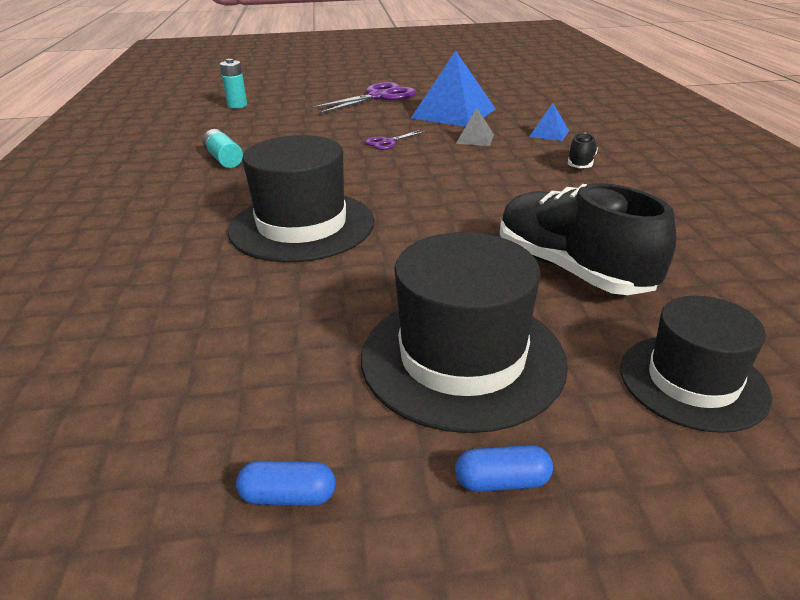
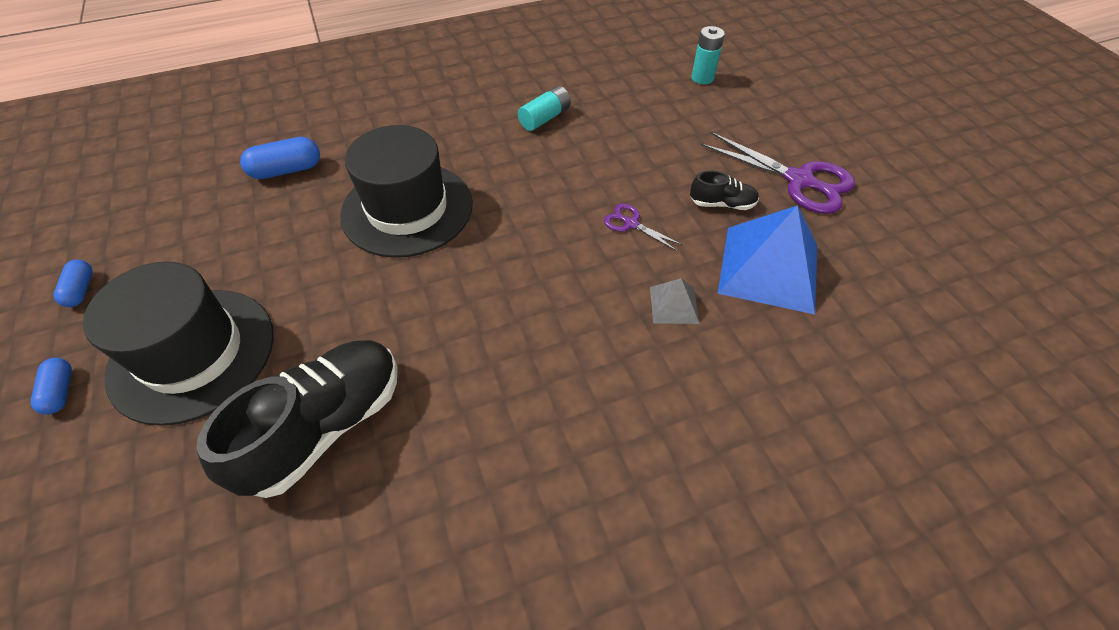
camera: 75 degrees right, 20 degrees up
(160, 302) = (287, 170): none -> blue capsule
(549, 133) = (729, 390): blue pyramid -> none
(580, 163) = (620, 434): black shoe -> black shoe (722, 204)
(692, 381) = (131, 524): black hat -> none

